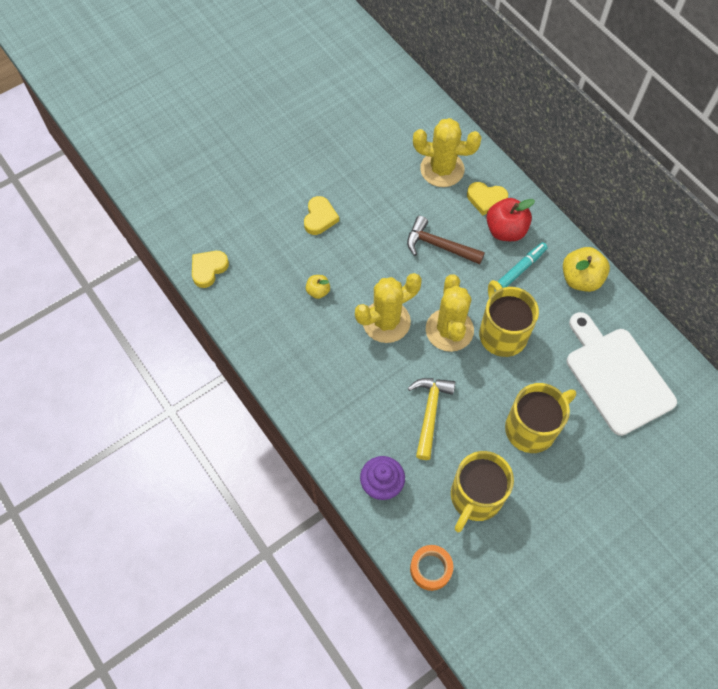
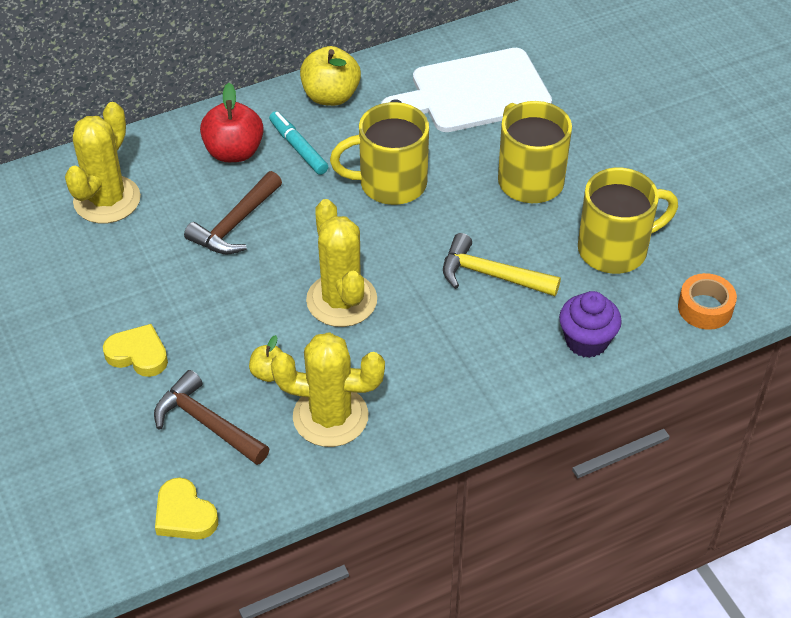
camera: 80 degrees left, 15 degrees down
(274, 266) = (207, 423): none -> brown hammer
(449, 330) = (372, 235): yellow cactus -> yellow cactus (330, 416)
(475, 497) = (615, 249): yellow mug -> yellow mug turned 60 degrees counterclockwise
(486, 199) = (176, 162): yellow heart -> none

